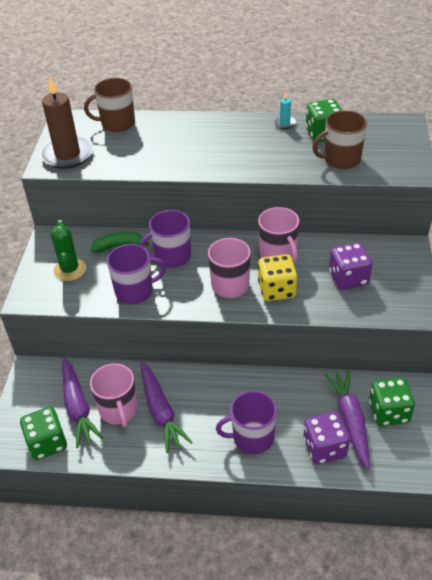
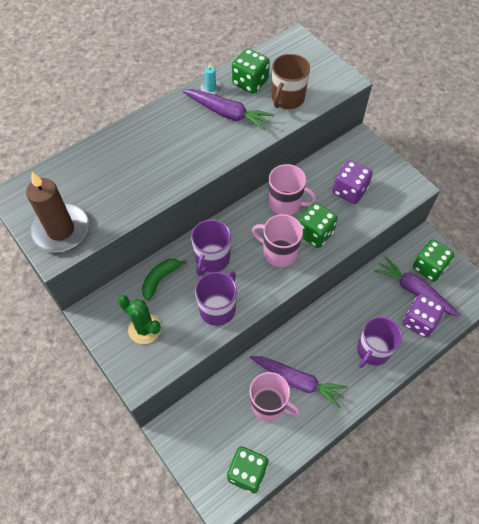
camera: 45 degrees left, 15 degrees up
(78, 407) = (238, 427): purple carrot -> purple carrot (227, 113)
(117, 123) = (69, 170): brown mug -> none
(277, 290) = (315, 233): yellow dice -> green dice

